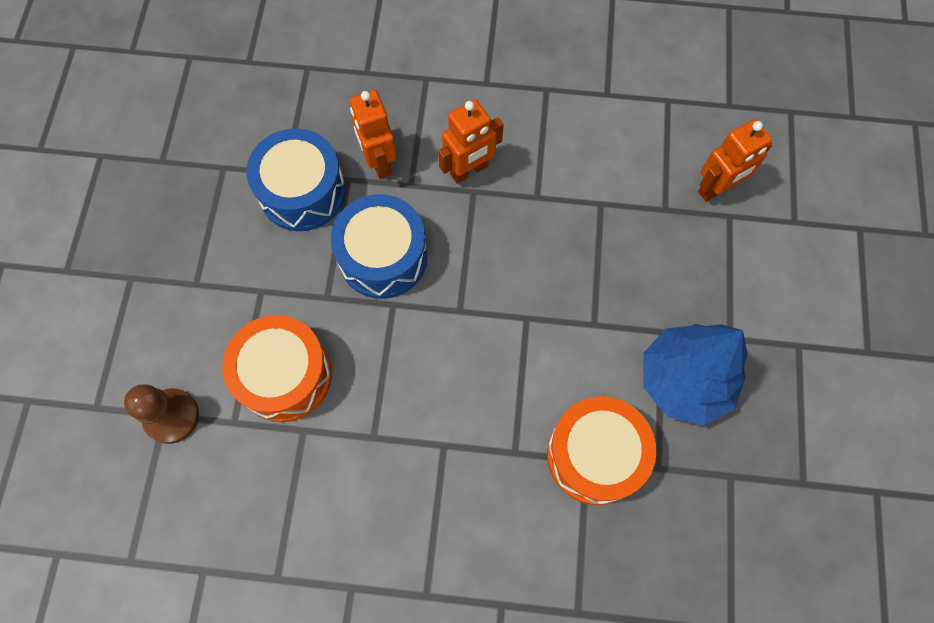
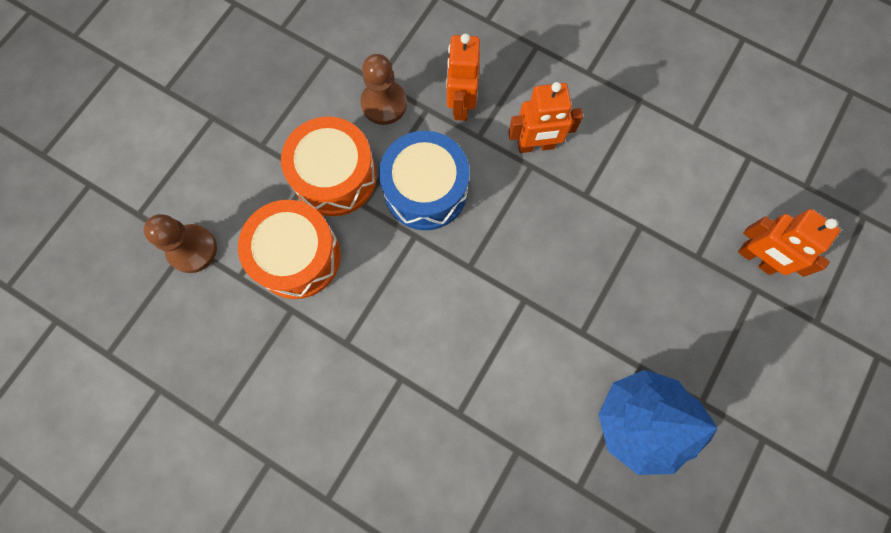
camera: 25 degrees right, 5 degrees up
(302, 192) = (384, 104): blue drum -> brown pawn
(595, 455) = (527, 449): orange drum -> orange drum (335, 176)
(717, 188) = (756, 259): orange robot -> orange robot turned 45 degrees clockwise

